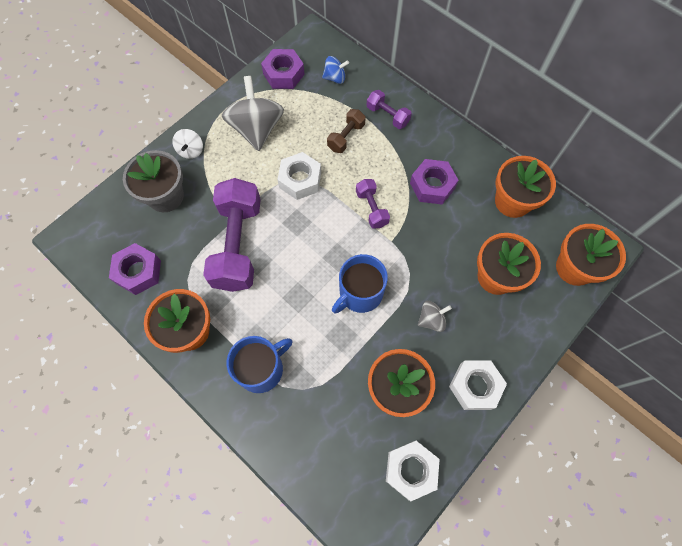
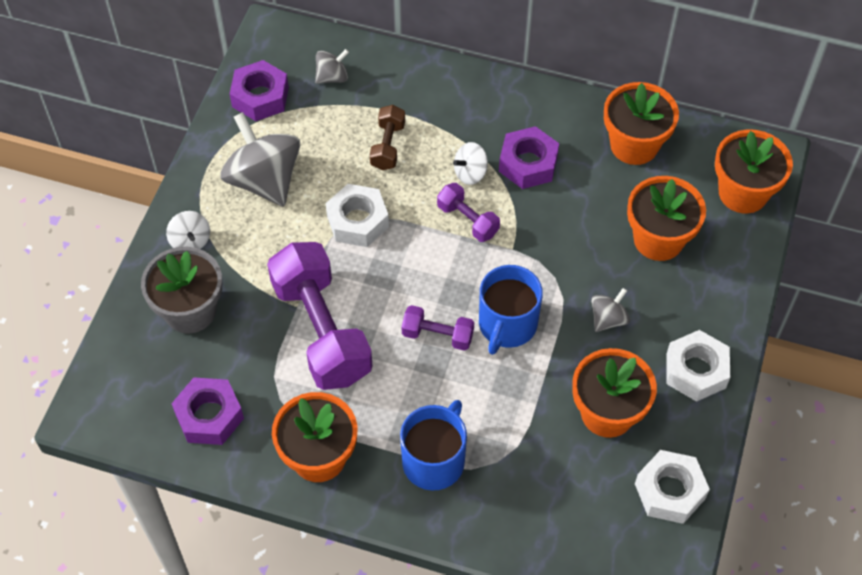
camera: 25 degrees left, 10 degrees down
(335, 78) = (332, 77): blue spinning top -> grey spinning top
(387, 116) = (427, 99): purple dumbbell -> purple dumbbell (437, 335)
(390, 177) = (470, 173): none -> white spinning top

